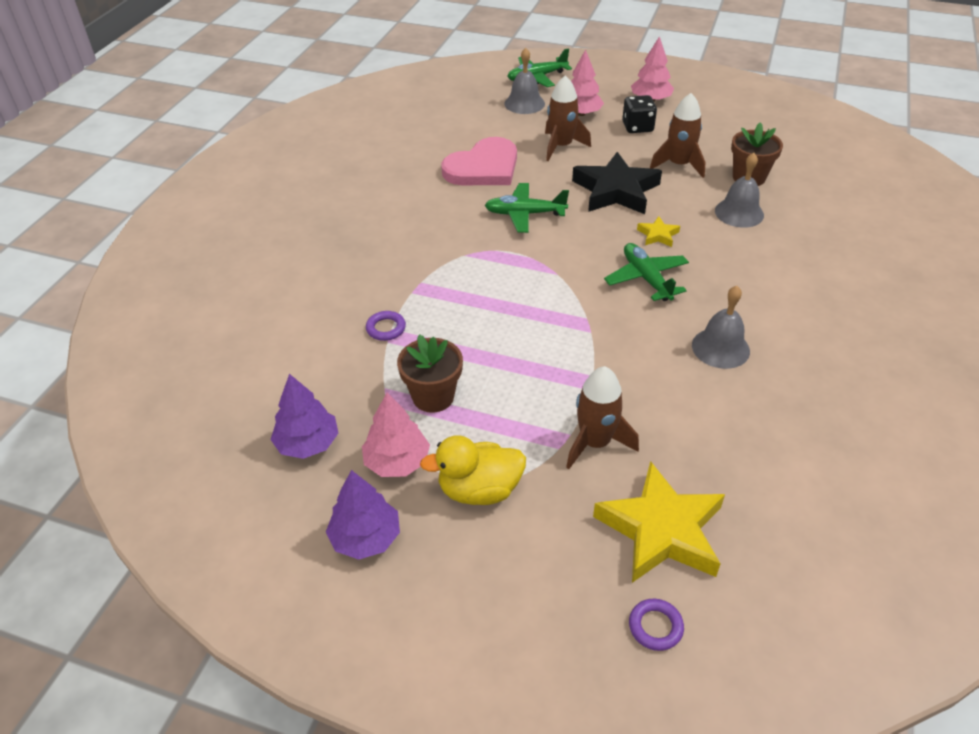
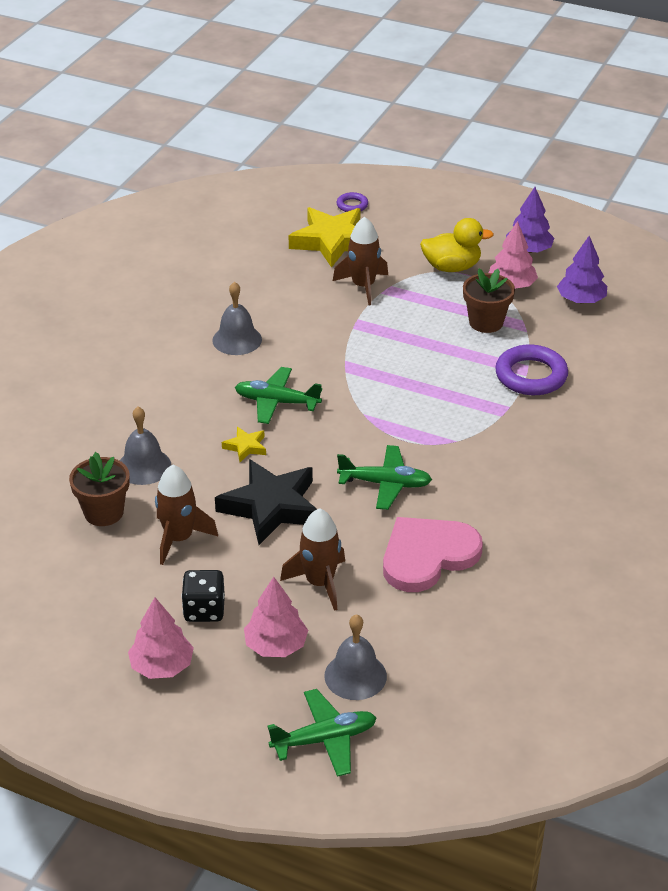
camera: 175 degrees left, 5 degrees down
(386, 328) = (531, 375): purple ring -> purple ring, size x1.98
(646, 278) = (277, 402): green plane -> green plane turned 120 degrees clockwise

